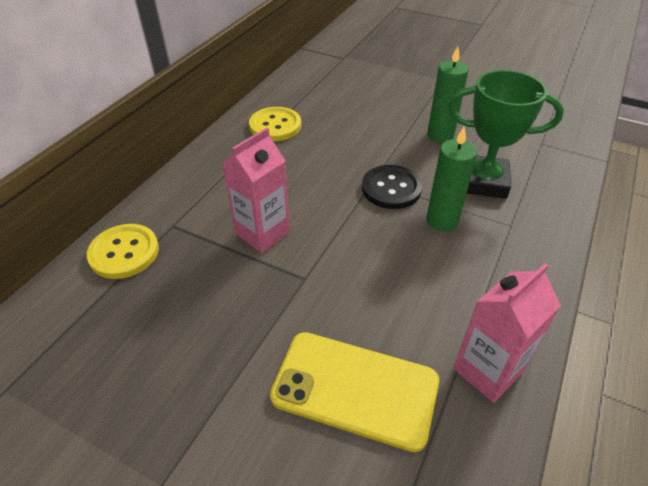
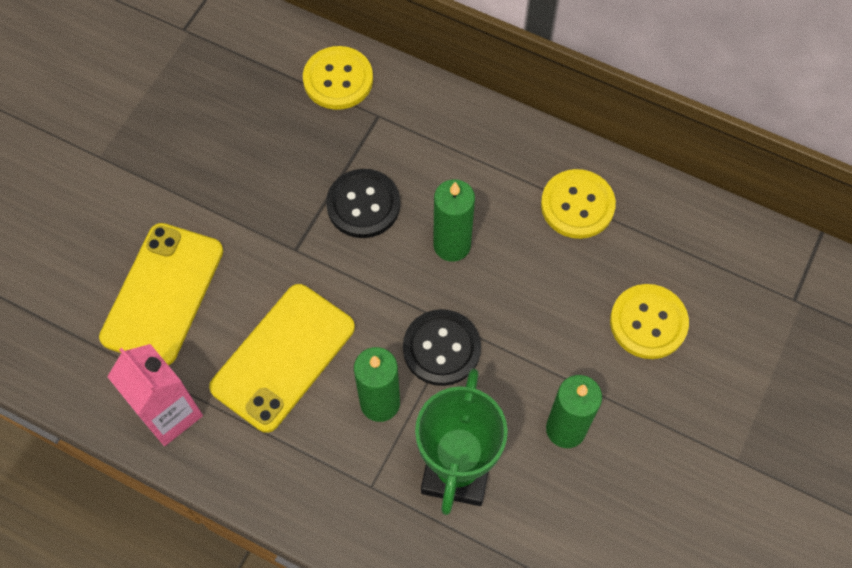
camera: 90 degrees right, 20 degrees up
(262, 233) = (363, 205): pink carton -> black button
(304, 183) = (452, 245): none -> green candle
(361, 103) = (648, 322): none -> yellow button
(412, 282) = (283, 357): none -> yellow phone

